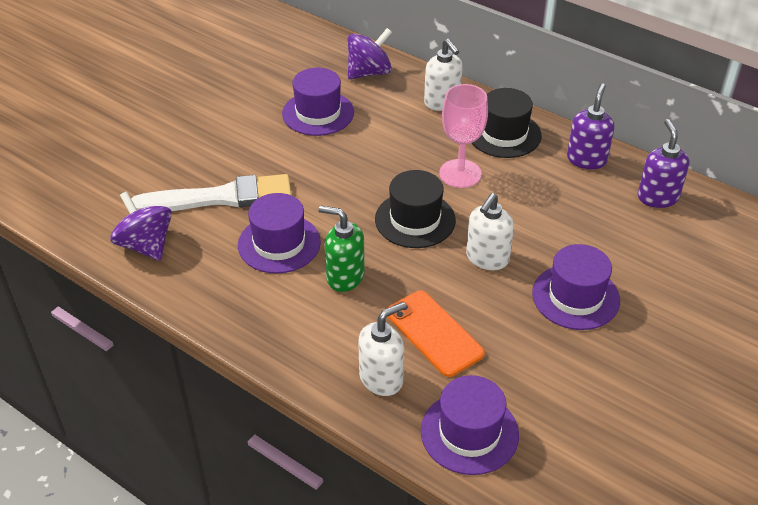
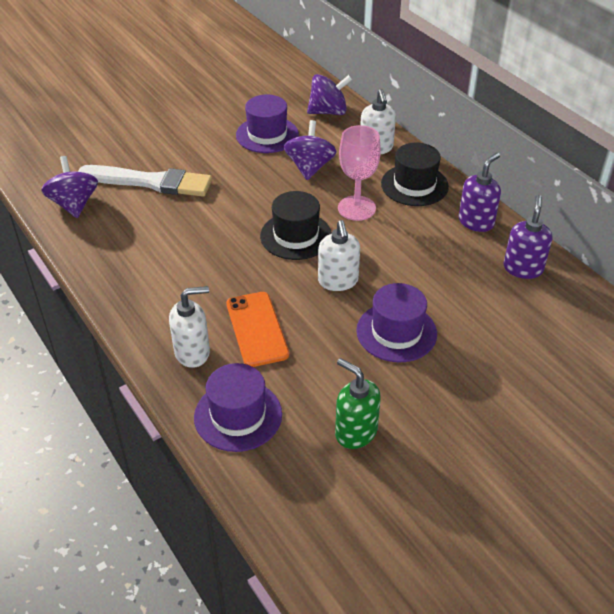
camera: 20 degrees right, 0 degrees up
(279, 243) = (175, 228): purple hat -> none
(345, 277) = (211, 266): green soap dispenser -> green soap dispenser (355, 432)
(385, 140) = (310, 167): none -> purple spinning top
(487, 258) = (338, 281): white soap dispenser -> white soap dispenser turned 60 degrees counterclockwise

